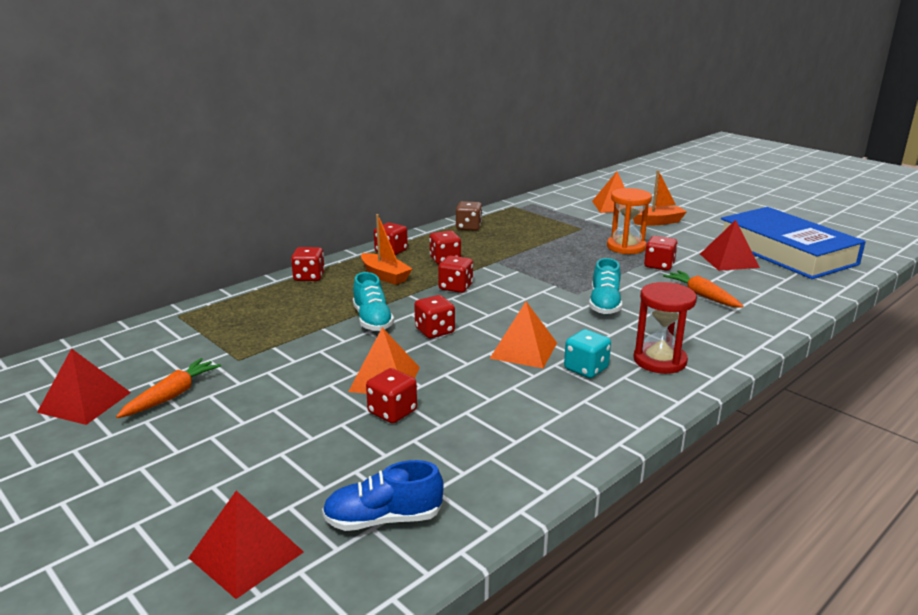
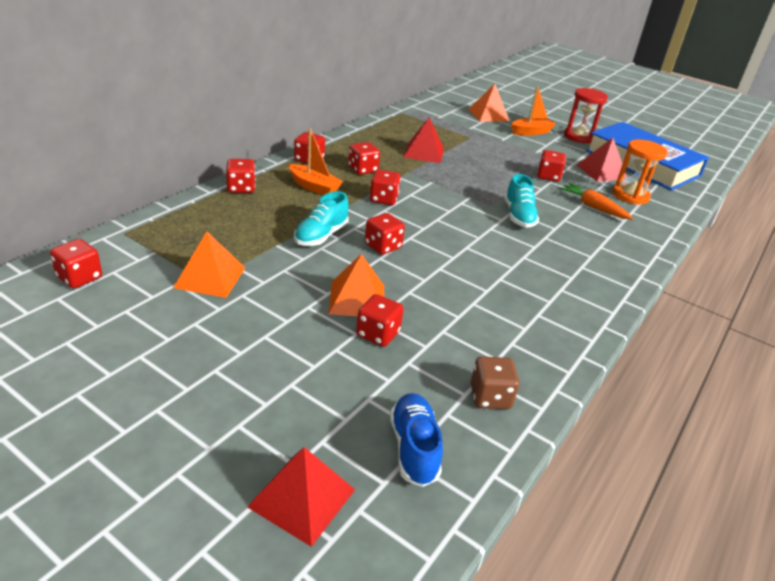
camera: 15 degrees left, 10 degrees up
(85, 402) = (65, 337): red pyramid -> red pyramid (424, 152)
(120, 352) = (79, 277): none -> red dice
(172, 396) = (156, 326): orange carrot -> none
(372, 320) = (321, 236): turquoise shoe -> turquoise shoe turned 60 degrees clockwise
(383, 519) = (414, 448): blue shoe -> blue shoe turned 105 degrees clockwise
(468, 227) = (370, 134): brown dice -> brown dice (490, 397)
(523, 350) = (468, 265): orange pyramid -> orange pyramid (210, 277)
(586, 369) = (528, 282): turquoise dice -> none
(626, 247) = (514, 157): orange hourglass -> orange hourglass (630, 195)
(659, 360) = (584, 272): red hourglass -> red hourglass (579, 137)

